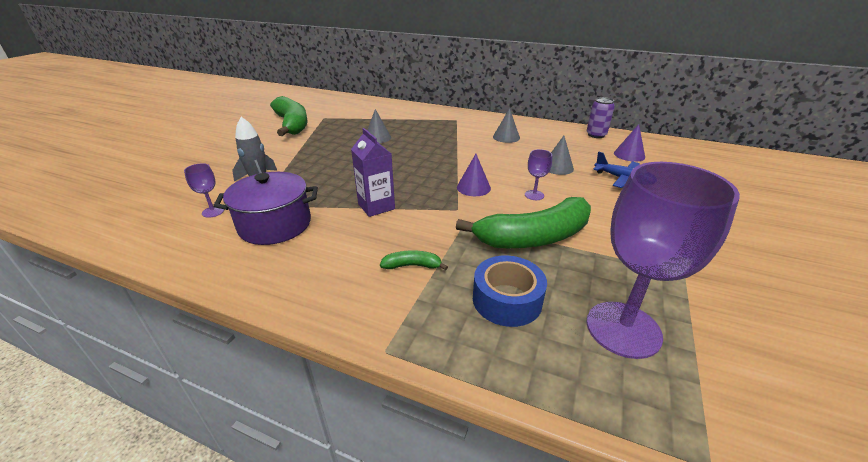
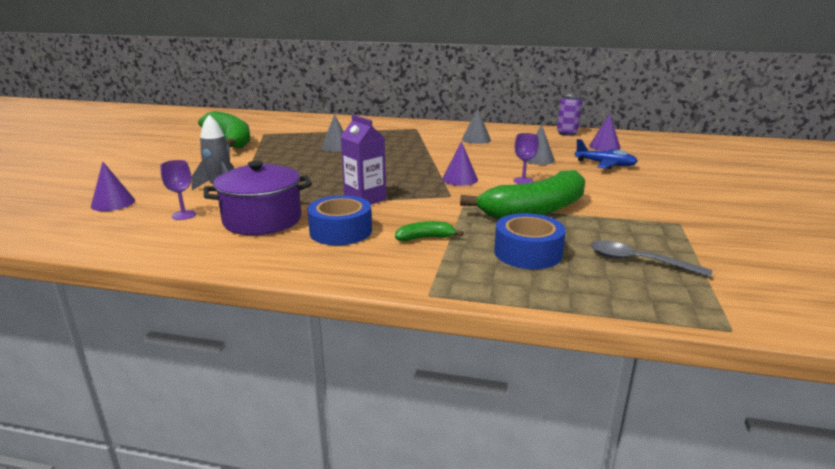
camera: 10 degrees left, 10 degrees down
(165, 191) = (113, 203): none -> purple cone
(337, 247) = (340, 231): none -> blue tape
(623, 329) = (638, 261): purple goblet -> grey spoon

